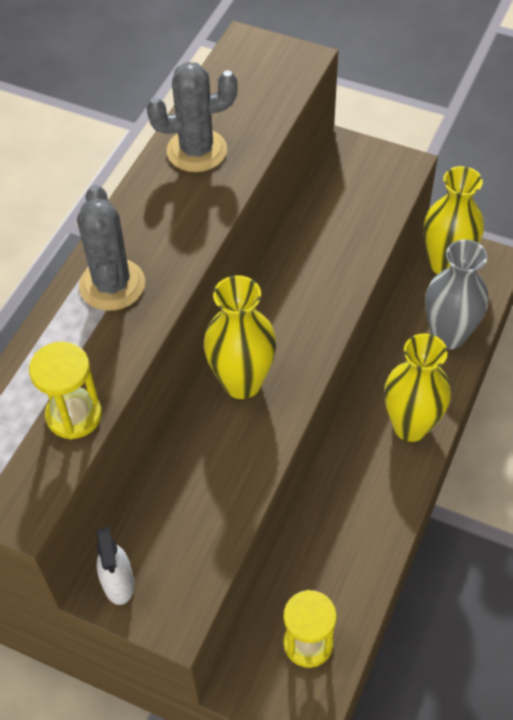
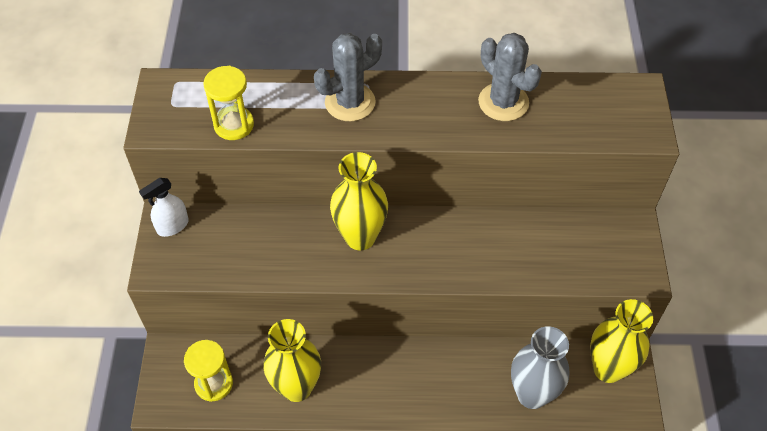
camera: 65 degrees right, 0 degrees up
(410, 426) = (427, 393): yellow vase -> yellow vase (297, 387)

